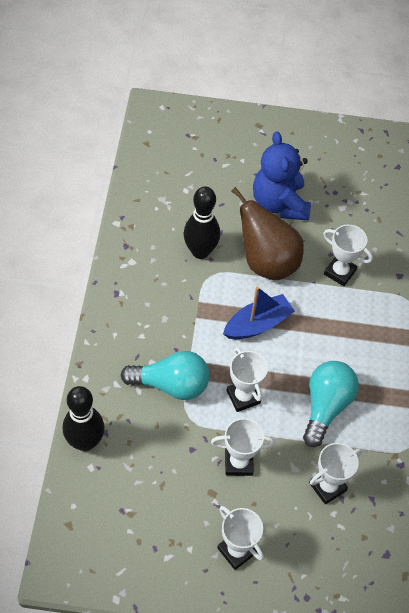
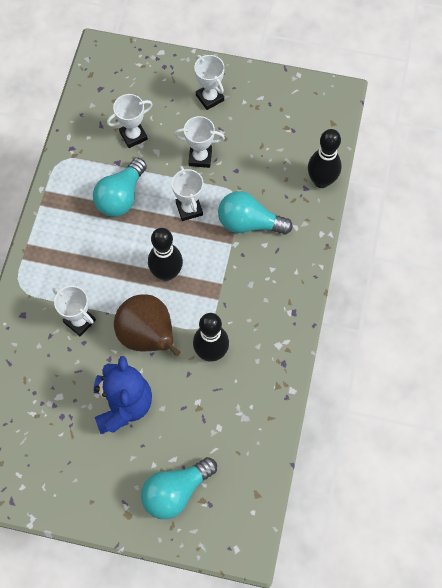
camera: 170 degrees left, 10 degrees up
(219, 142) = (176, 491): none -> turquoise light bulb
(258, 324) = (166, 273): blue boat -> black bowling pin

